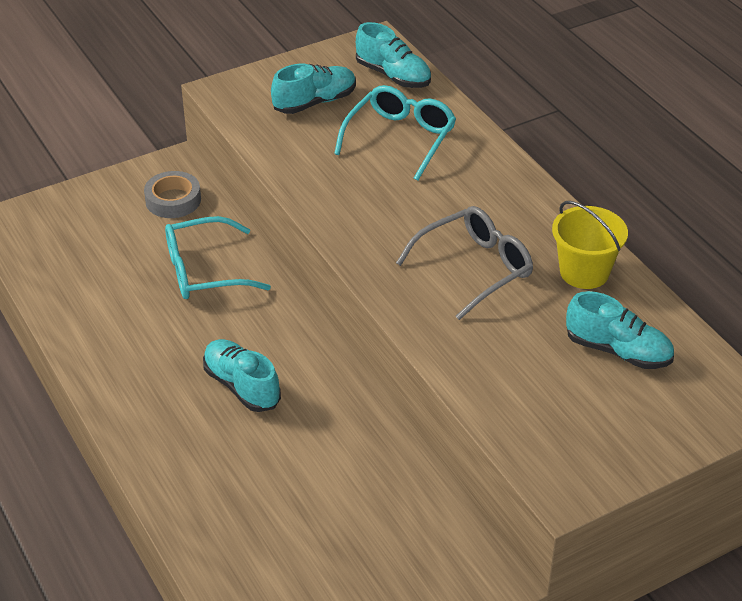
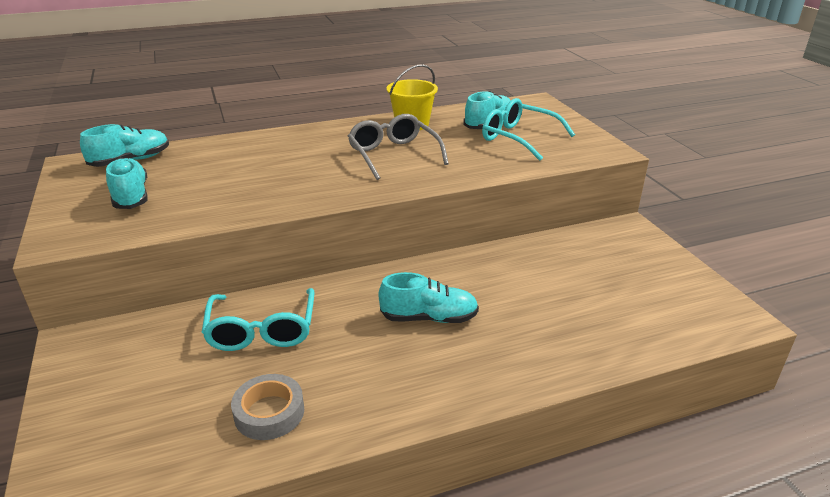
camera: 80 degrees left, 10 degrees down
(173, 200) = (134, 345): grey tape -> grey tape (269, 412)
(242, 386) = (429, 318): turquoise shoe -> turquoise shoe turned 150 degrees counterclockwise
(399, 139) = (220, 166): turquoise glasses -> turquoise glasses (519, 138)

